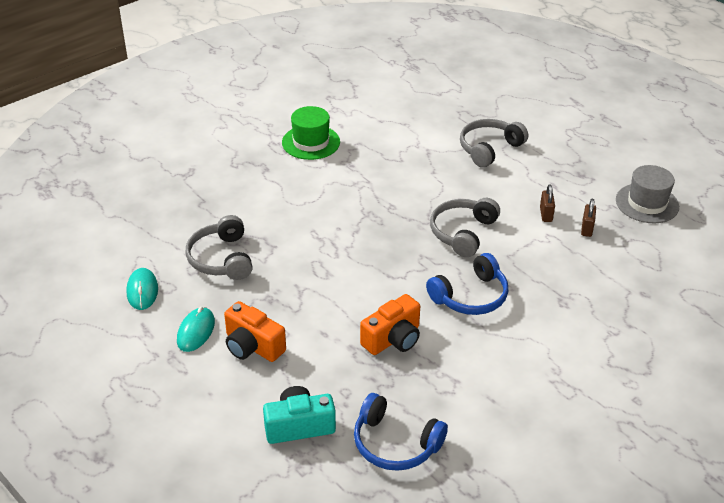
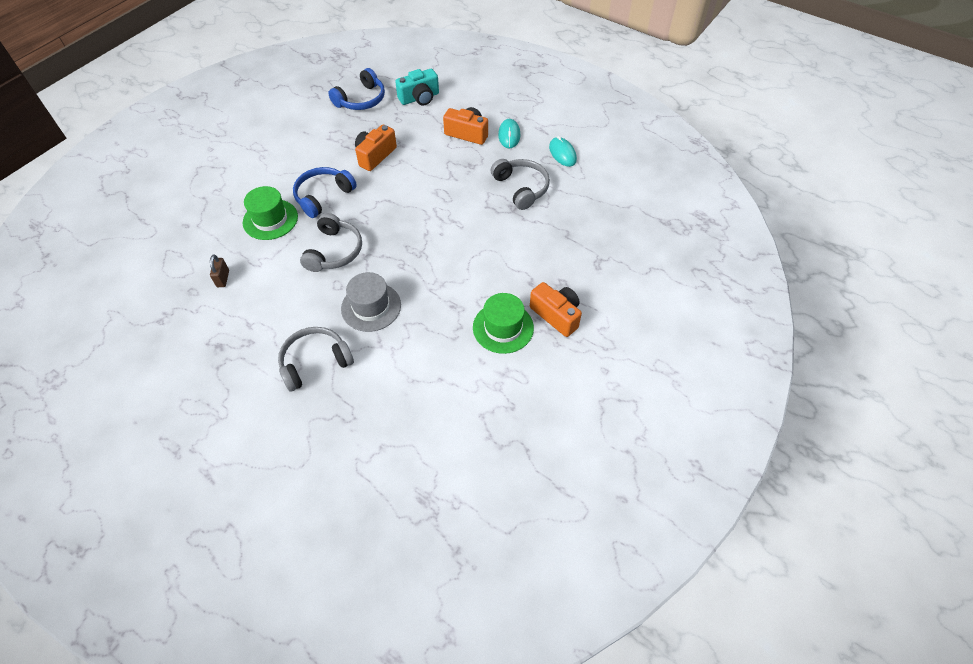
camera: 165 degrees right, 15 degrees up
(257, 142) = (556, 315): none -> orange camera
(395, 444) = (361, 100): blue headphones -> blue headphones turned 120 degrees clockwise
(489, 149) = (315, 362): grey headphones -> grey headphones turned 150 degrees counterclockwise
(538, 280) = (270, 219): none -> green hat
(546, 214) = (259, 287): brown padlock -> none
(647, 203) = (158, 322): grey hat -> grey hat (371, 307)

